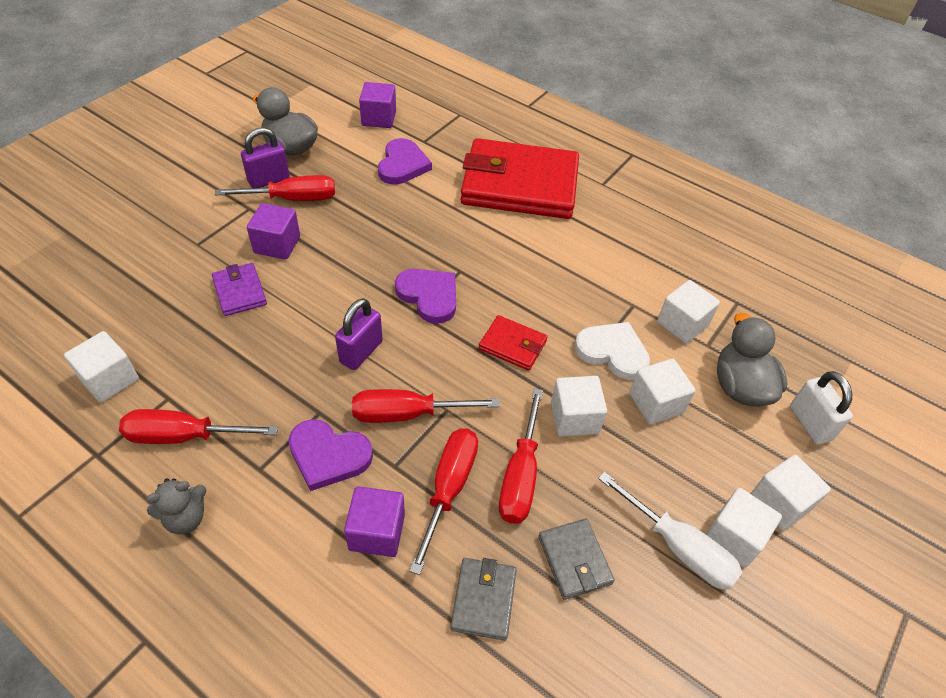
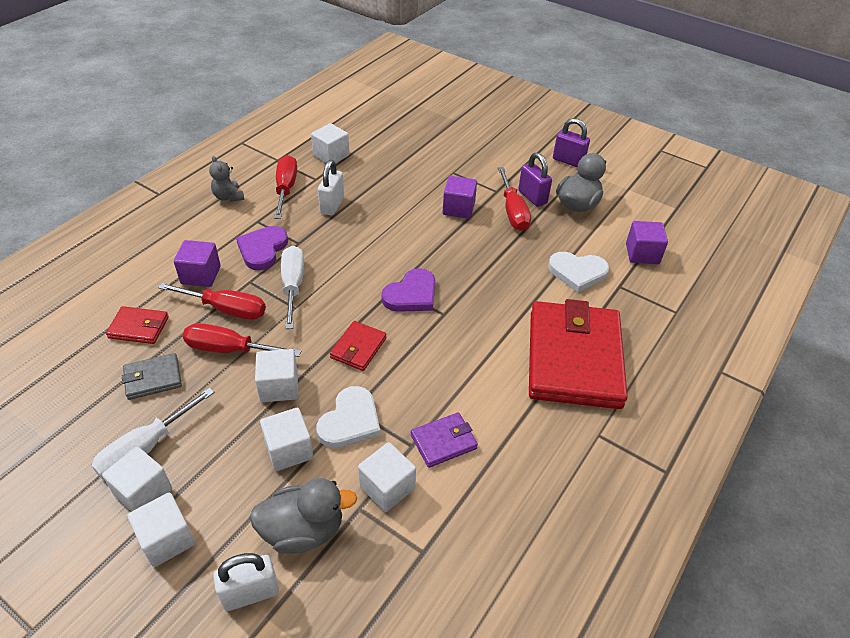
camera: 90 degrees right, 5 degrees down
(240, 292) = (408, 196): purple wallet -> purple wallet (443, 442)
(241, 375) = (332, 205): none -> white padlock
(361, 352) = (352, 259): purple padlock -> purple padlock (568, 161)
(402, 165) = (577, 272): purple heart -> white heart
(407, 414) = (293, 286): red screwdriver -> white screwdriver
(483, 600) = (139, 327): grey wallet -> red wallet

